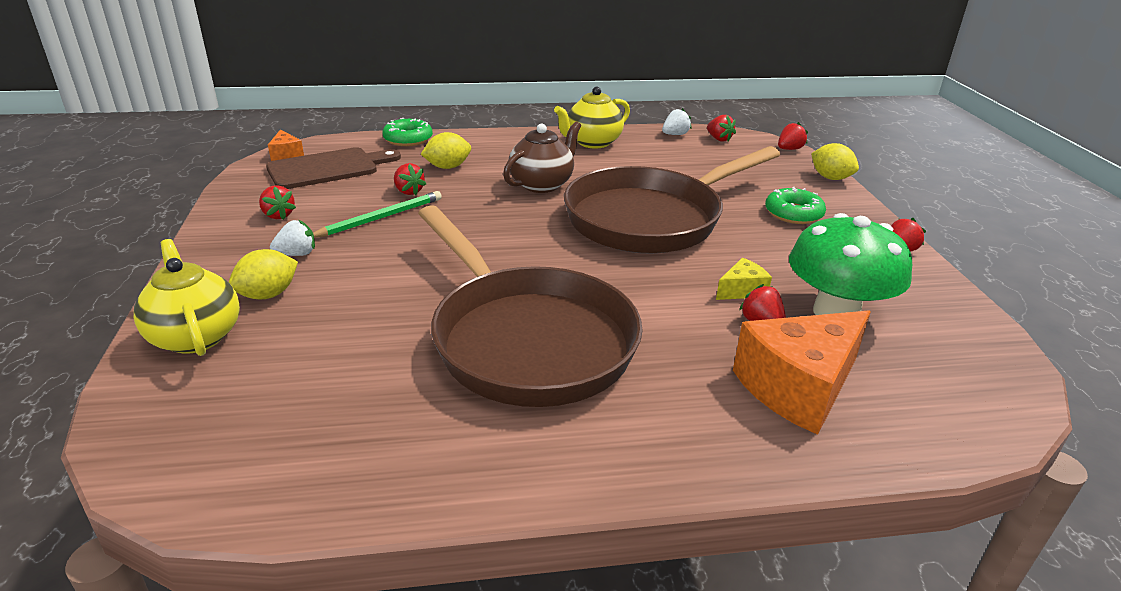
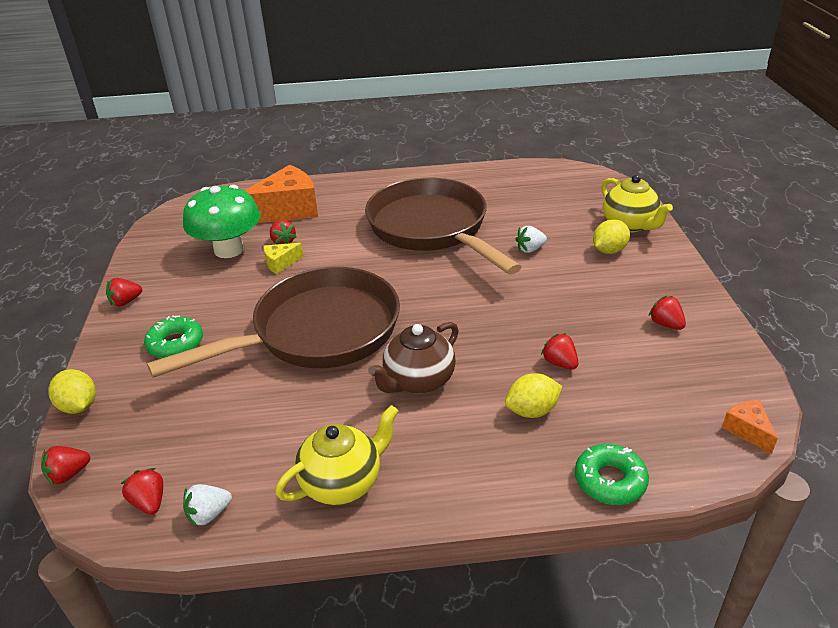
camera: 175 degrees left, 5 degrees up
(297, 254) = (615, 283): white strawberry -> white strawberry (530, 249)
(328, 168) = (673, 402): brown cutting board -> none
(380, 218) = (569, 324): green pencil -> none

